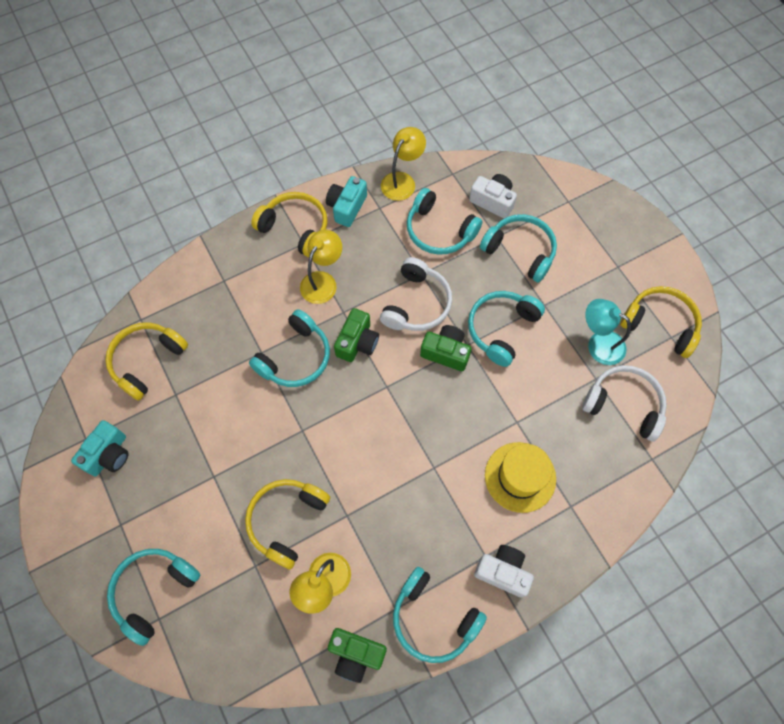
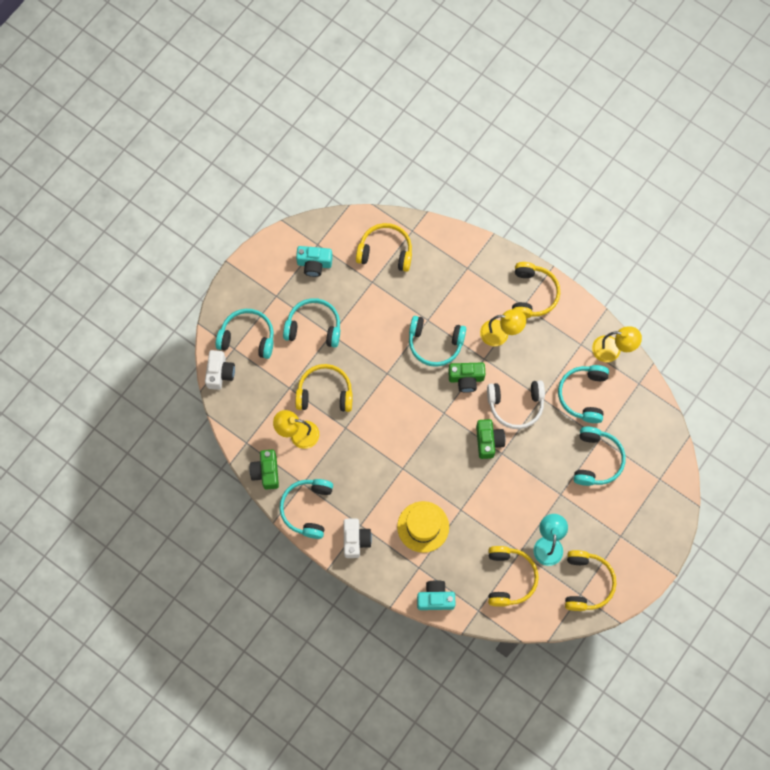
camera: 65 degrees right, 5 degrees up
(347, 207) = (568, 321): turquoise camera -> turquoise camera (435, 598)
(493, 201) = (629, 423): white camera -> white camera (220, 373)
(501, 329) = (525, 471): turquoise headphones -> turquoise headphones (314, 327)
(624, 405) = (509, 578): white headphones -> yellow headphones

